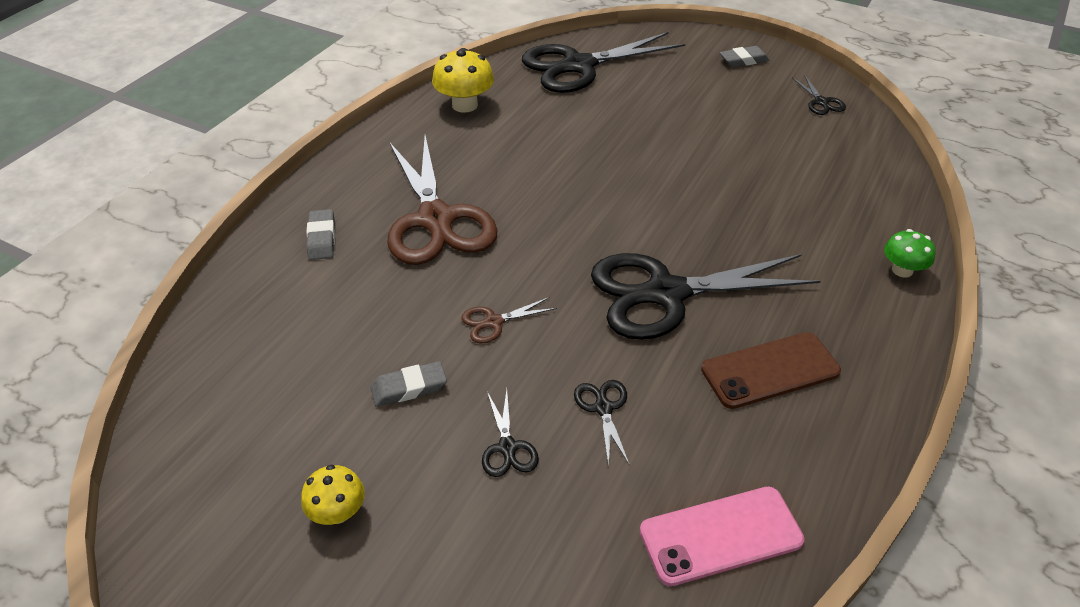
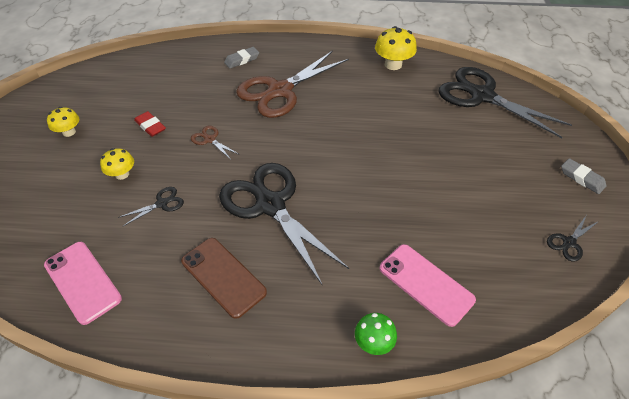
camera: 65 degrees right, 5 degrees up
(409, 388) = (150, 126): grey eraser -> red eraser
(507, 447) = (122, 174): black scissors -> yellow mushroom
(839, 208) = (426, 284): none -> pink phone

